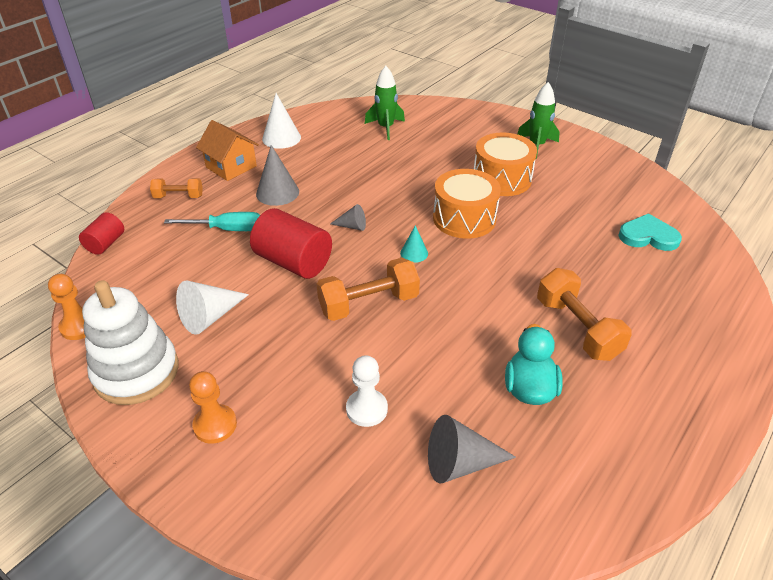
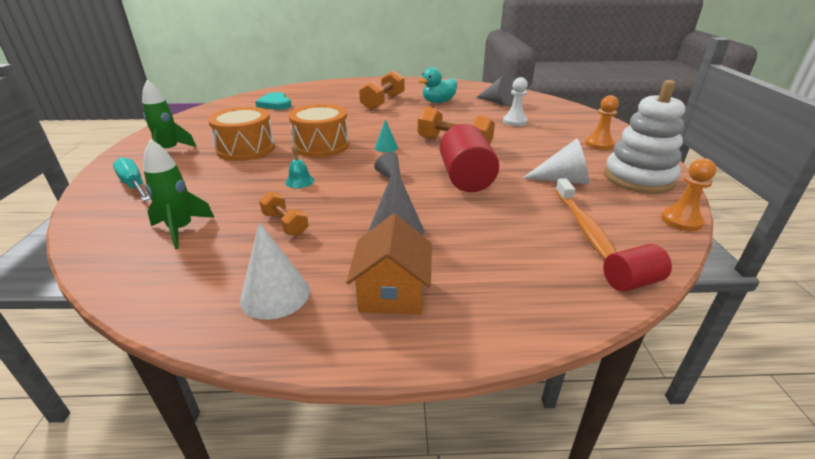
camera: 130 degrees left, 10 degrees down
(157, 270) = (584, 227): none -> orange toothbrush
(179, 197) = (499, 291): orange dumbbell -> orange dumbbell (285, 224)
(227, 229) = (486, 225): turquoise screwdriver -> turquoise screwdriver (134, 185)
(399, 183) = (299, 181): none -> turquoise bell

